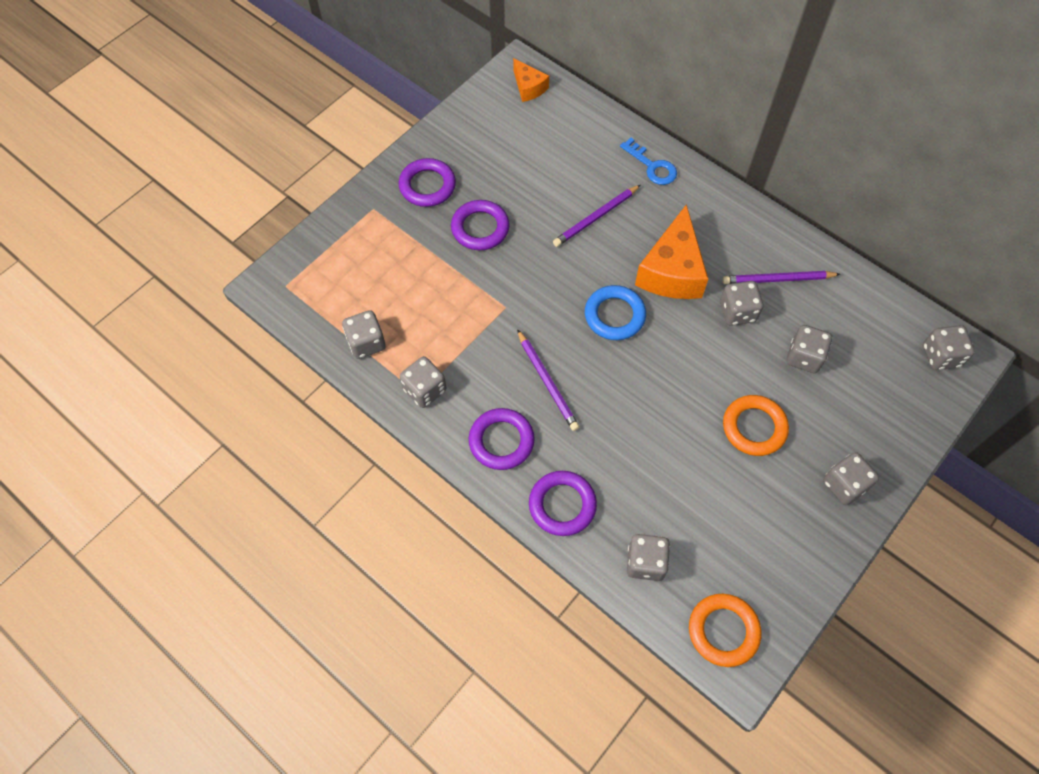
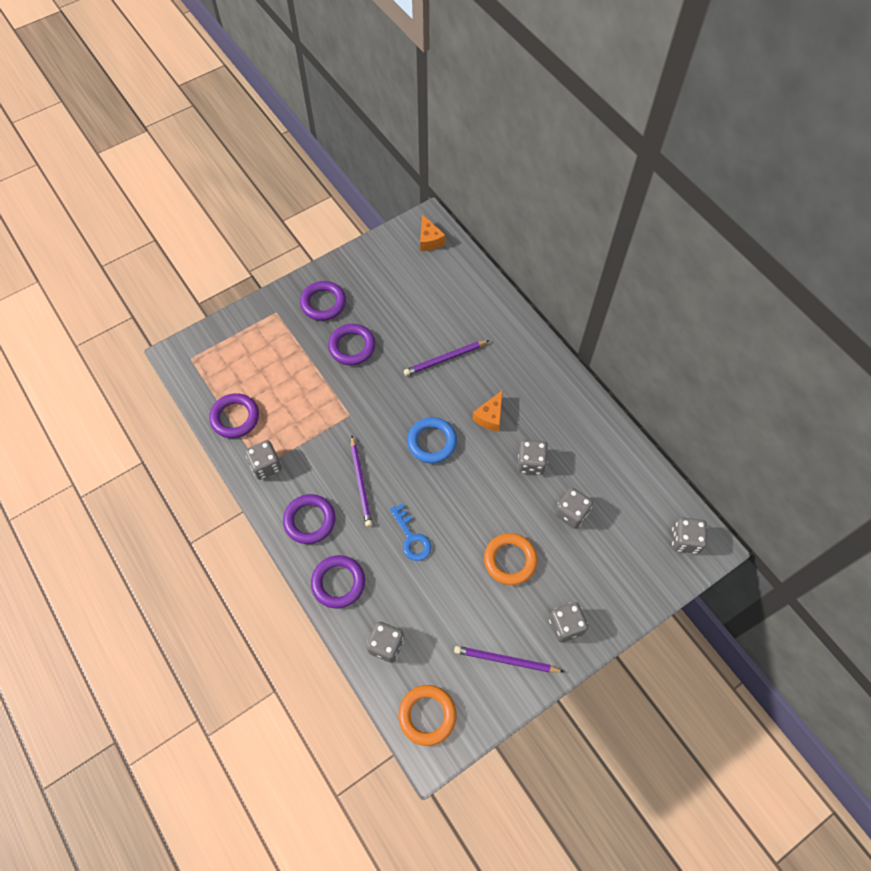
camera: 15 degrees right, 0 degrees up
(366, 343) = (235, 418): grey dice -> purple ring
(652, 166) = (505, 327): blue key -> blue key (411, 537)
(672, 271) = (490, 416): orange cheese -> orange cheese, size x0.54
(778, 279) = (573, 444): purple pencil -> purple pencil (506, 660)

